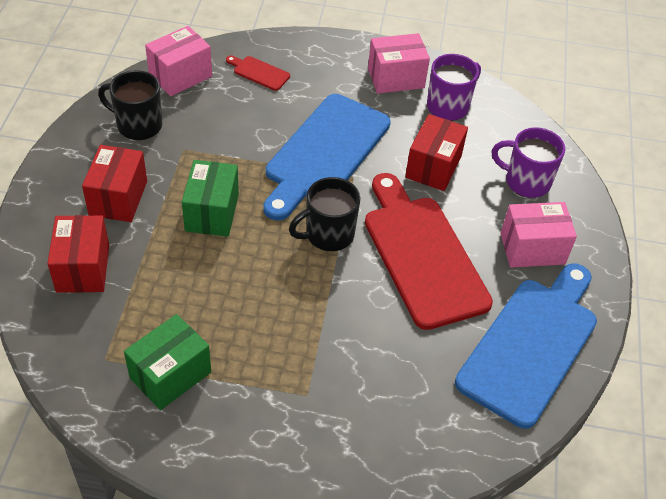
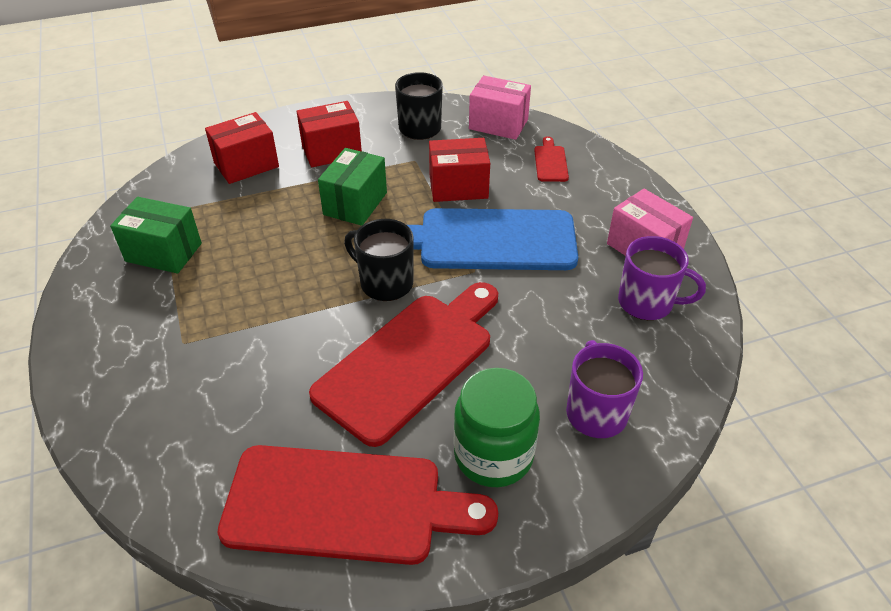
camera: 65 degrees right, 5 degrees down
(212, 212) = (355, 204): green box -> green box turned 45 degrees counterclockwise
(433, 167) = (543, 323): red box -> red box (458, 187)
(531, 345) = (344, 505): blue cutting board -> red cutting board
(532, 248) = (493, 455): pink box -> green jar

